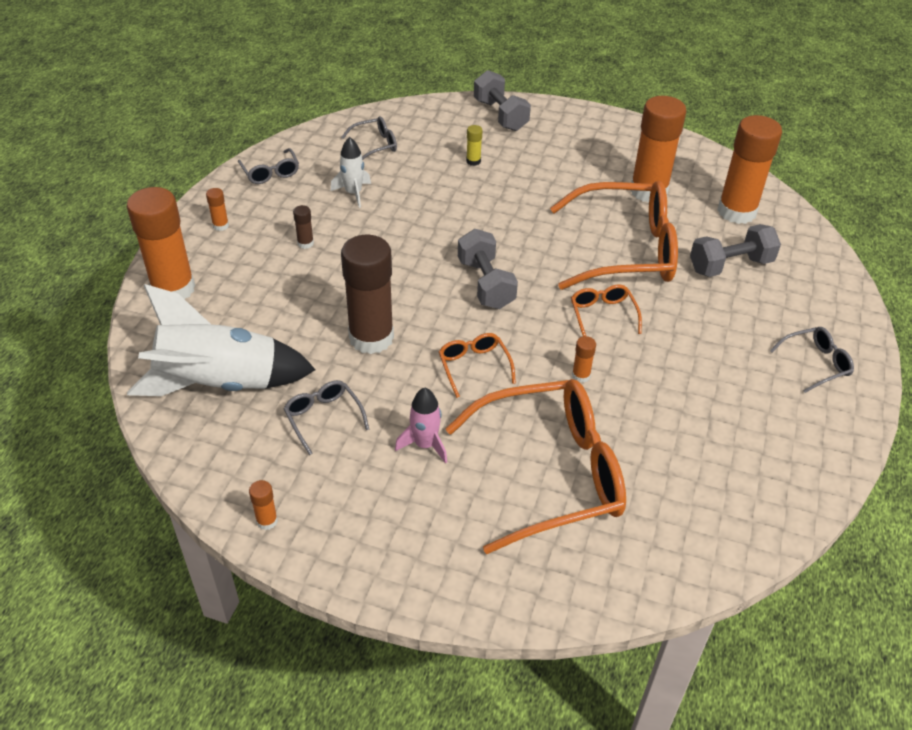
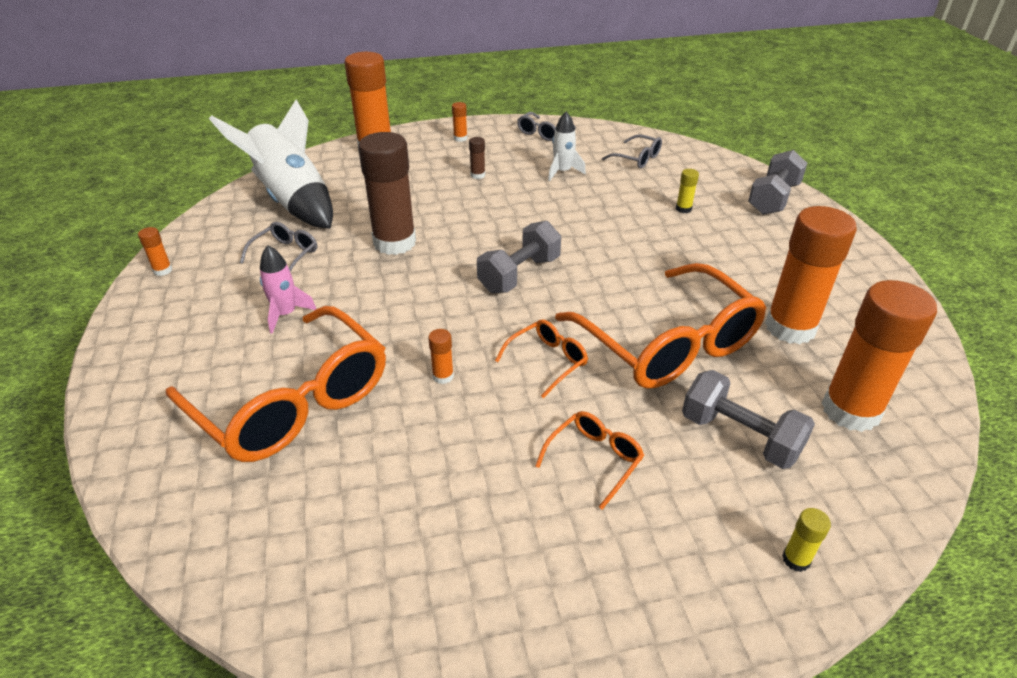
camera: 60 degrees right, 5 degrees down
(474, 367) = (402, 306): orange glasses -> orange glasses (594, 460)
(815, 364) = (636, 582): grey glasses -> none
(830, 295) = (796, 559): none -> yellow glue stick

